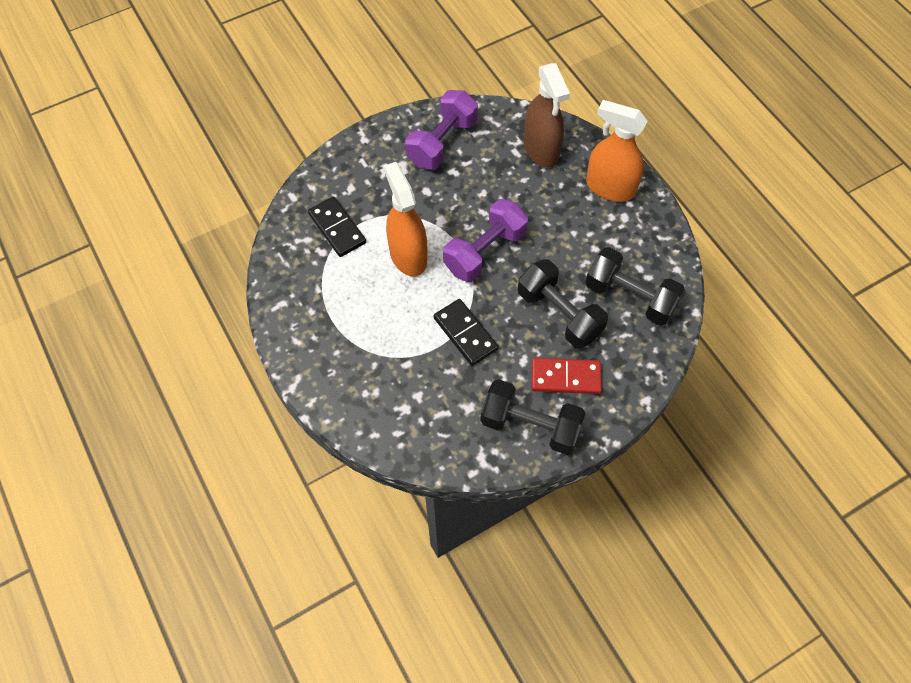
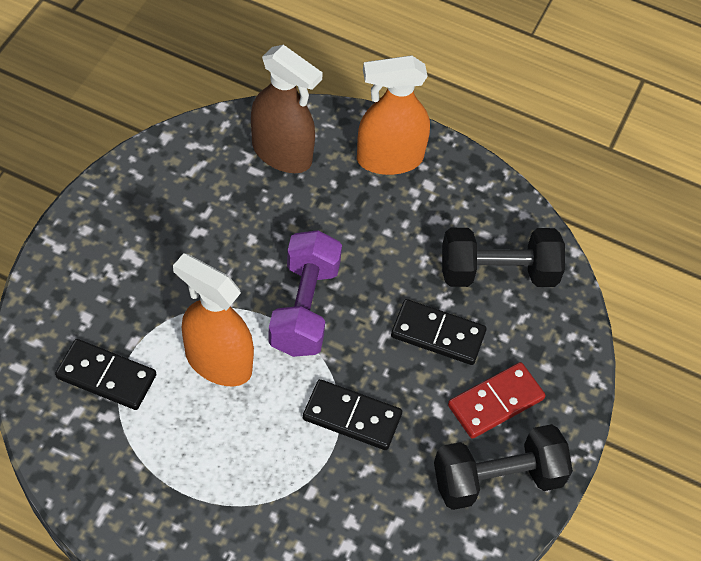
camera: 40 degrees left, 5 degrees down
(442, 142) = (159, 203): purple dumbbell -> none
(559, 314) = (438, 334): black dumbbell -> black domino

